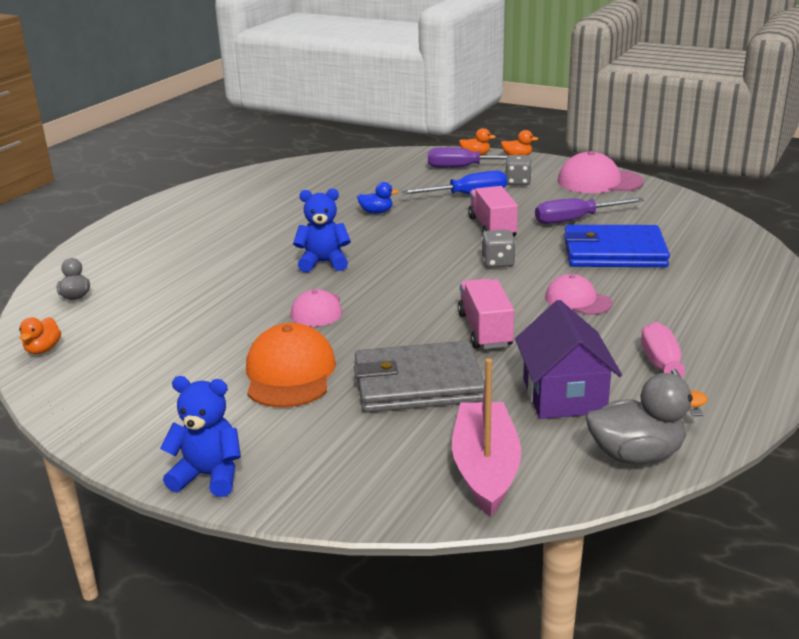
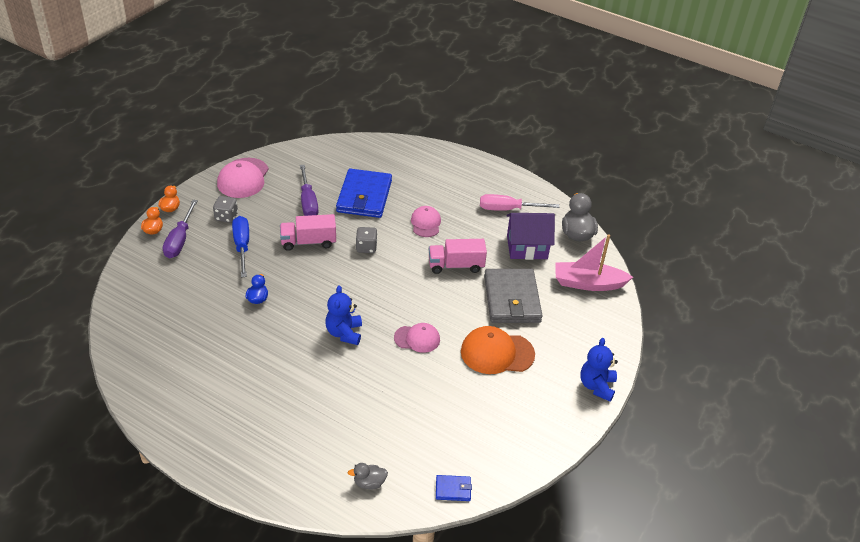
camera: 90 degrees left, 15 degrees up
(43, 349) = (453, 489): orange duck -> blue wallet
(578, 300) = (425, 223): pink cap -> pink cap turned 135 degrees clockwise

